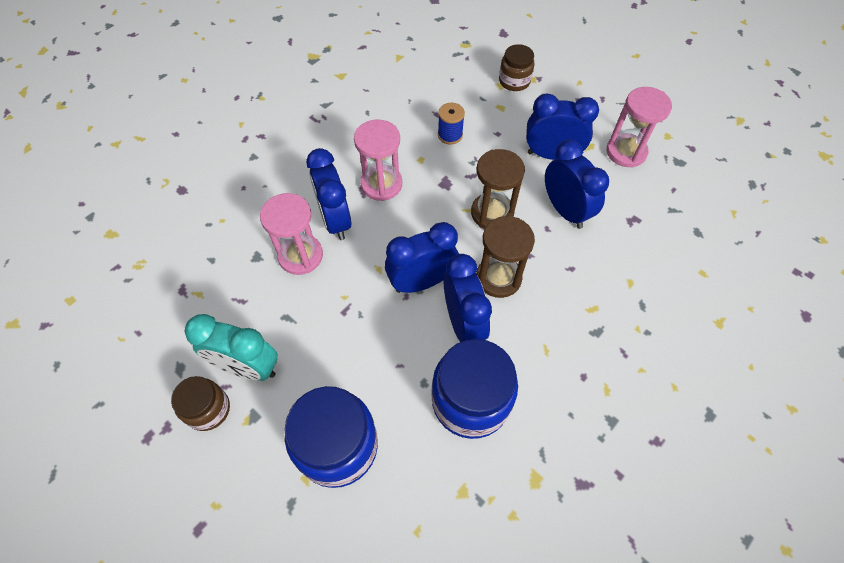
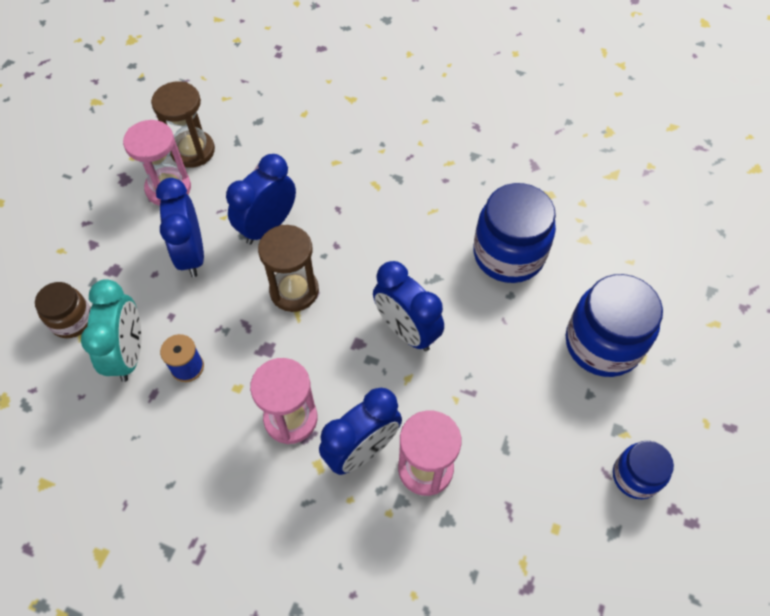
camera: 110 degrees left, 0 degrees up
(208, 409) = (635, 476): brown jar -> blue jar
(248, 367) = (576, 460): turquoise clock -> turquoise clock (129, 354)
(463, 323) = (436, 281): blue clock -> none
(498, 278) = (373, 265): brown hourglass -> brown hourglass (193, 151)

